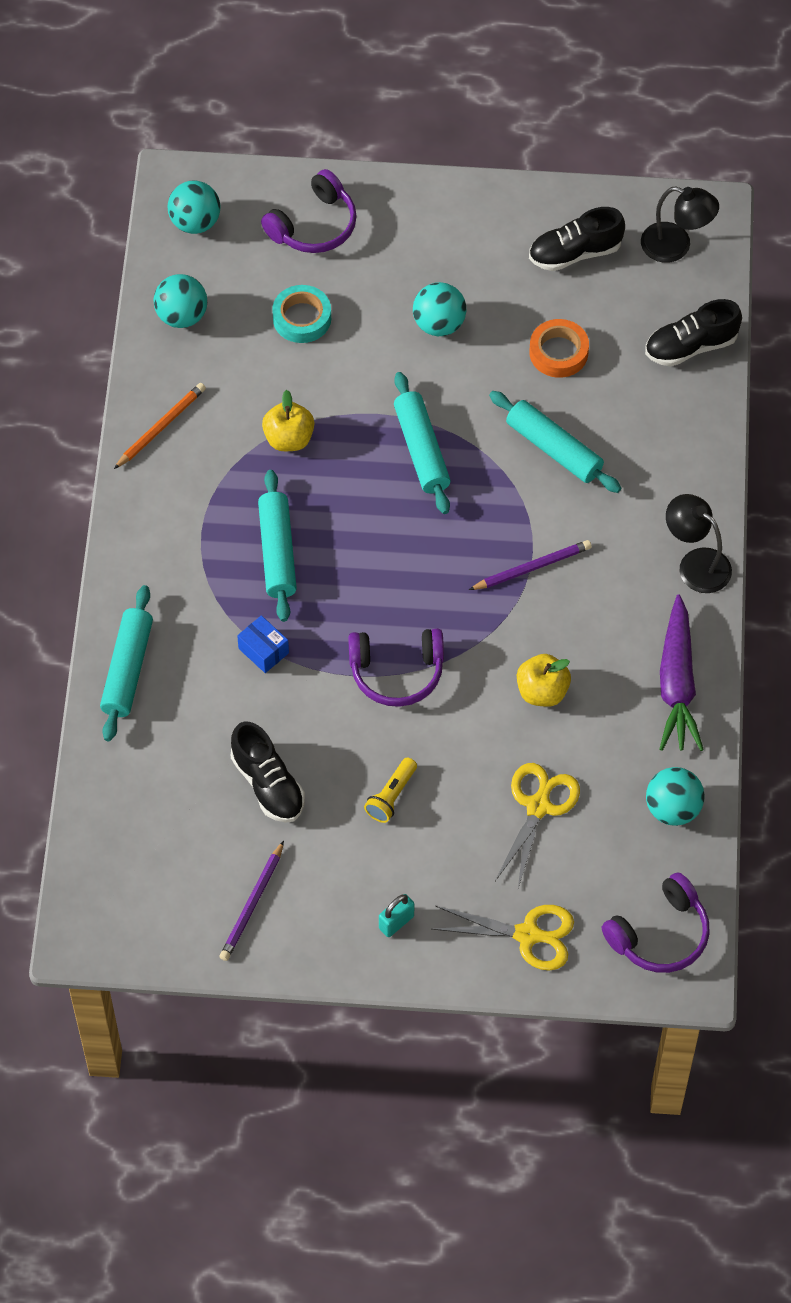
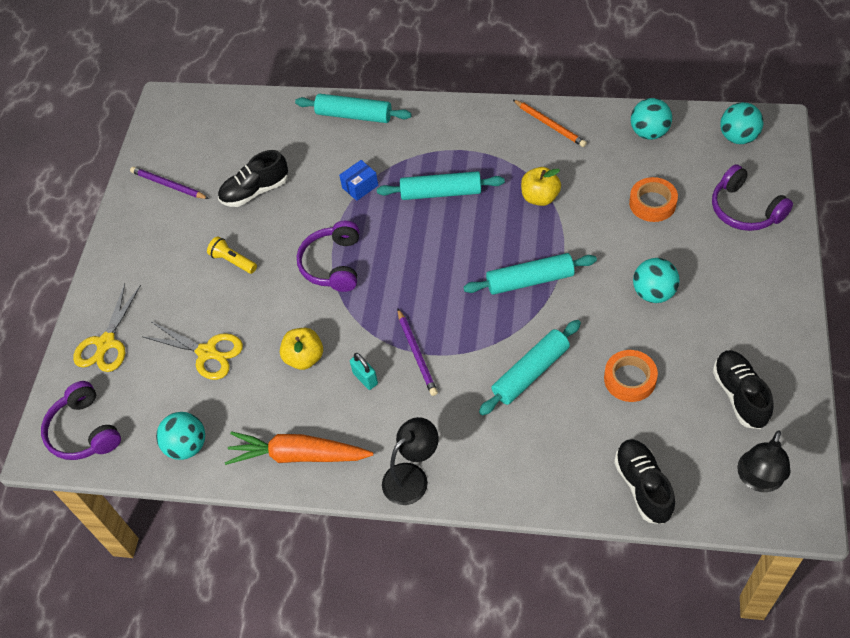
camera: 100 degrees right, 5 degrees down
(302, 318) = (652, 203): turquoise tape -> orange tape
(396, 922) = (136, 264): turquoise padlock -> turquoise padlock (365, 378)
(677, 684) = (298, 455): purple carrot -> orange carrot

